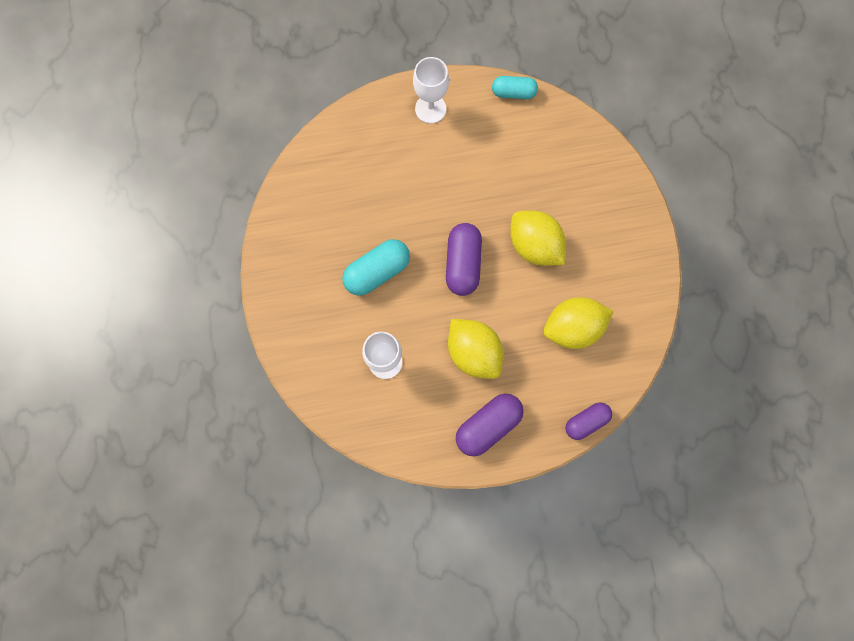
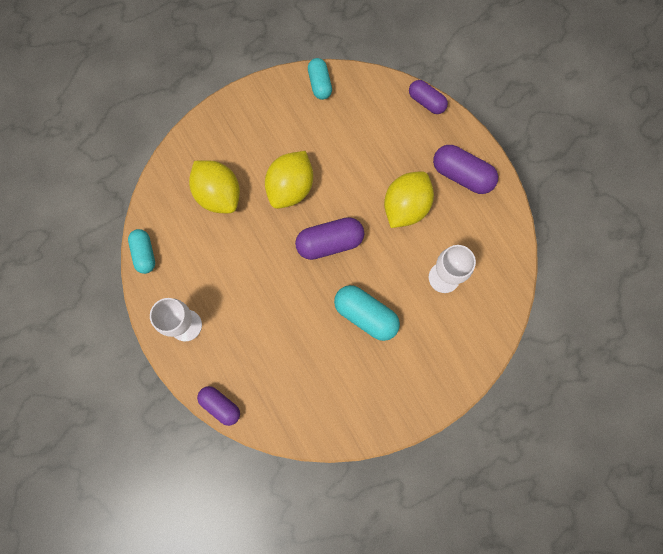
camera: 110 degrees left, 0 degrees up
(345, 116) = (220, 405): none -> purple capsule
(572, 328) = (352, 135): yellow lemon -> yellow lemon (218, 194)
(644, 315) = (319, 84): none -> turquoise capsule

